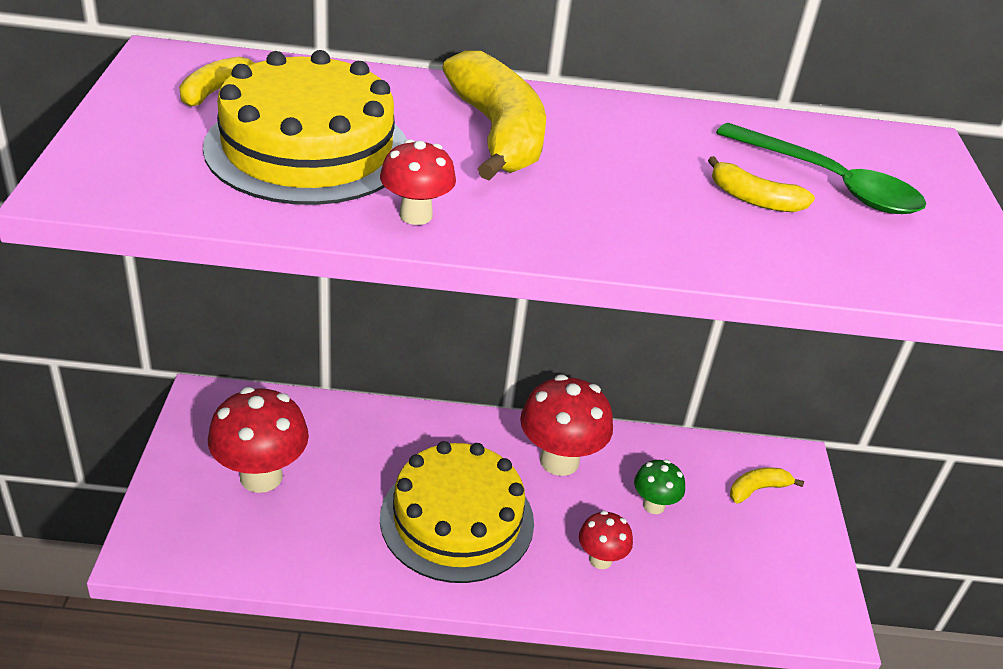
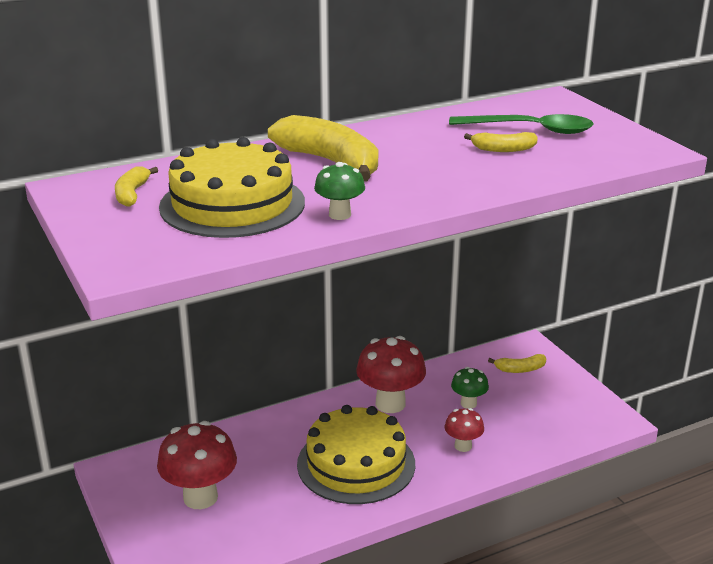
camera: 25 degrees left, 10 degrees down
(416, 215) = (340, 215): red mushroom -> green mushroom
(757, 489) = (520, 369): yellow banana -> yellow banana turned 135 degrees counterclockwise

